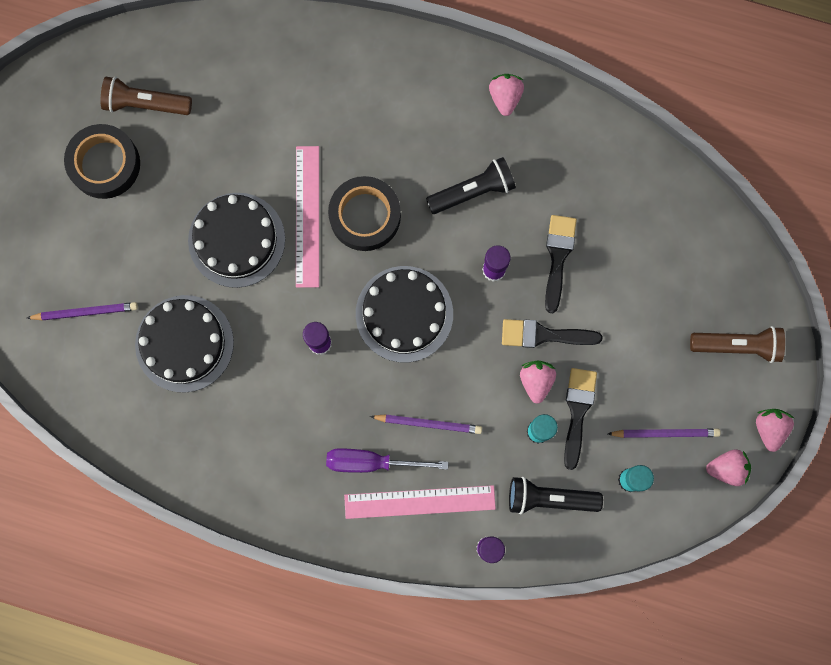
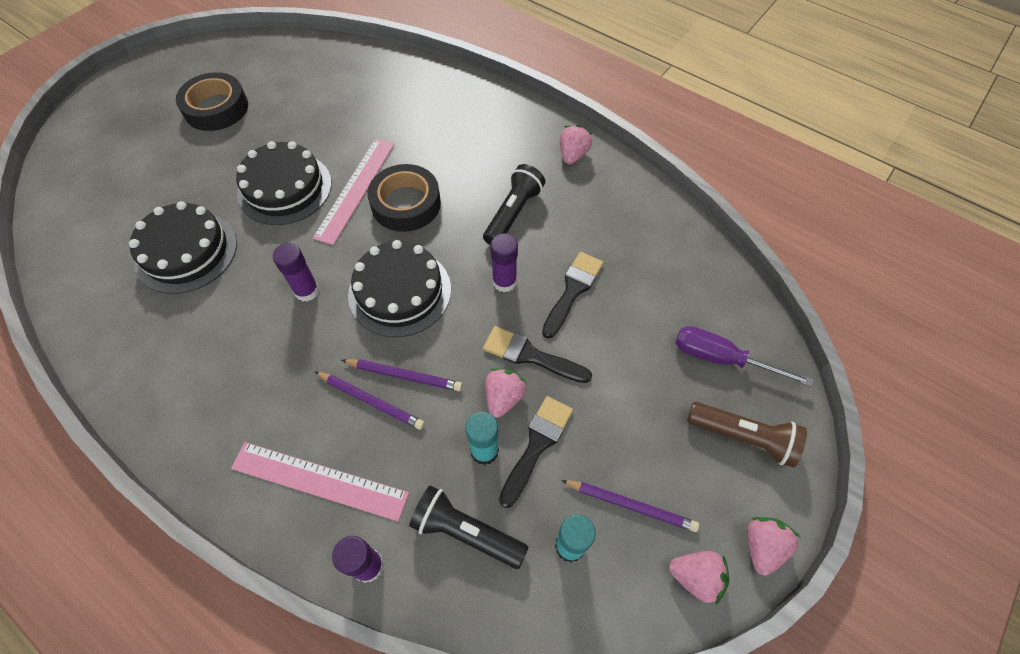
camera: 20 degrees right, 20 degrees down
(85, 312) = (123, 201): purple pencil -> purple pencil (404, 376)
(145, 104) = (275, 81): brown flashlight -> none
(372, 462) = (292, 419): purple screwdriver -> purple screwdriver (721, 359)
(472, 191) = (513, 213): black flashlight -> black flashlight turned 60 degrees counterclockwise

